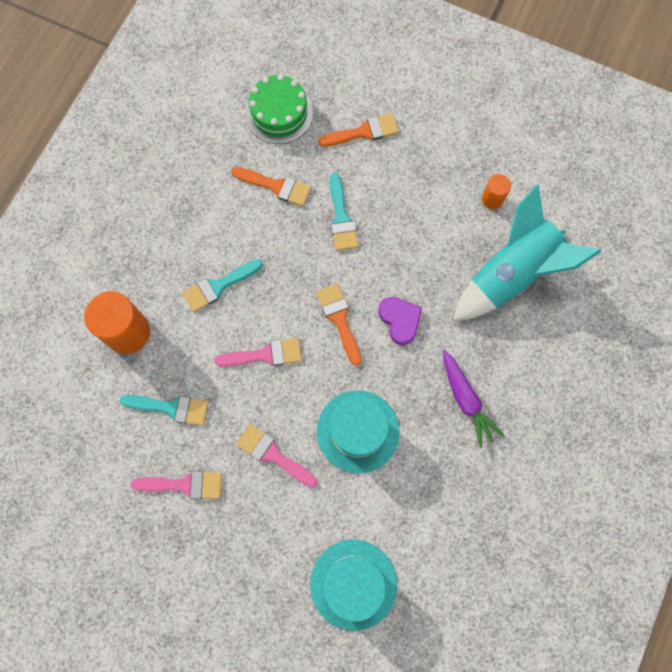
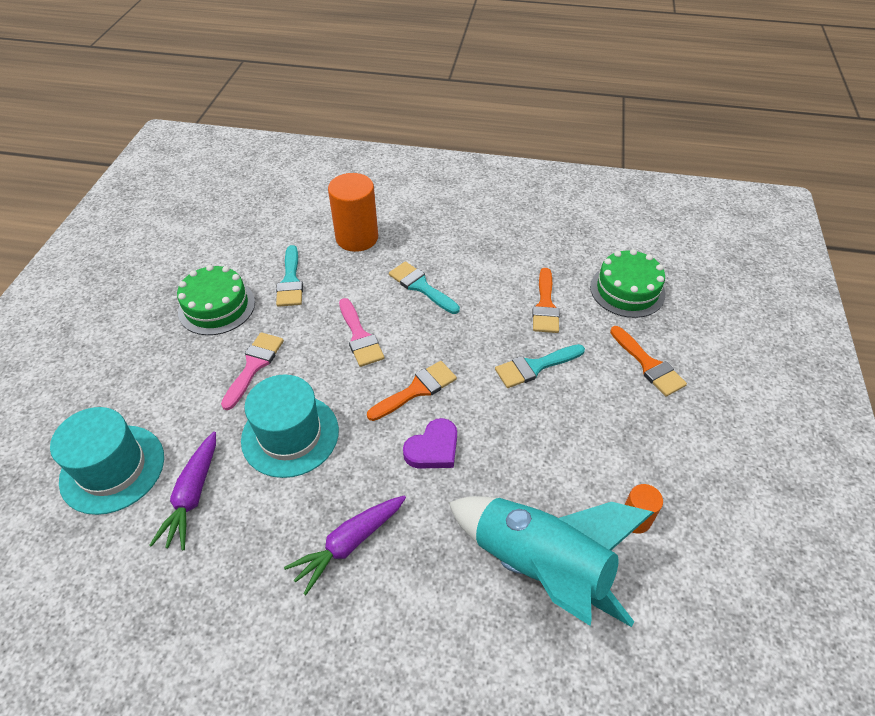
camera: 75 degrees right, 25 degrees down
(184, 484) = (216, 307): pink brush -> green cake
(396, 516) = (193, 495): none -> purple carrot

